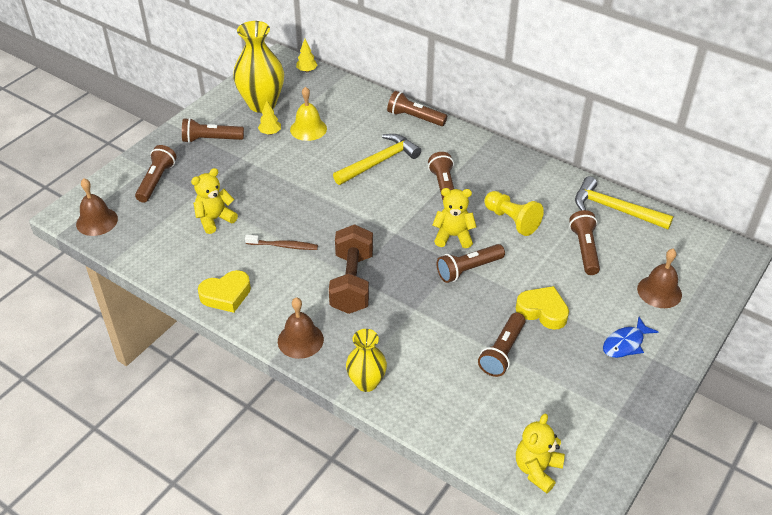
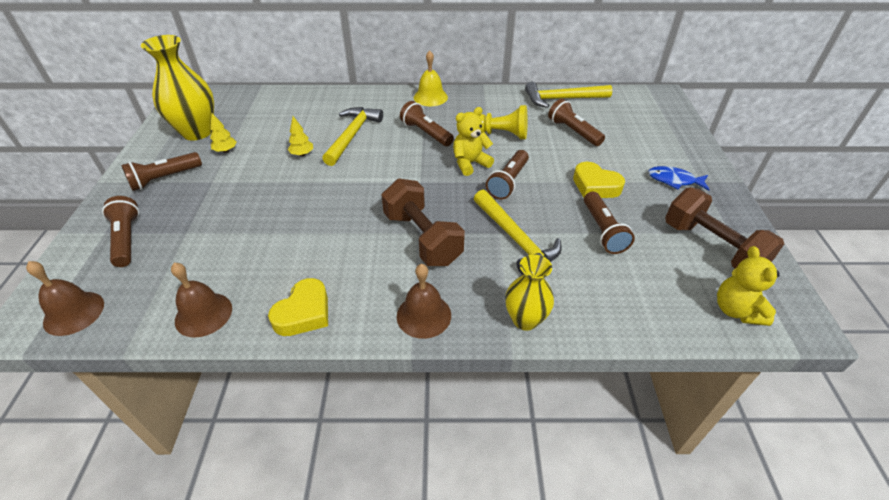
camera: 35 degrees left, 0 degrees up
(215, 219) = (228, 246): yellow teddy bear -> none
(283, 246) = (325, 237): brown toothbrush -> none
(307, 70) = (221, 94): yellow tree -> yellow tree (302, 154)
(308, 129) = (262, 135): yellow bell -> yellow bell (430, 97)
(415, 118) = (352, 95): brown flashlight -> none
(423, 320) = (515, 238): none -> yellow hammer
(542, 311) = (595, 186): yellow heart -> yellow heart turned 135 degrees counterclockwise
(582, 415) = (711, 247): none -> brown dumbbell
(625, 343) = (674, 180): blue fish -> blue fish turned 90 degrees clockwise
(659, 291) = (651, 137): brown bell -> brown bell (203, 314)

